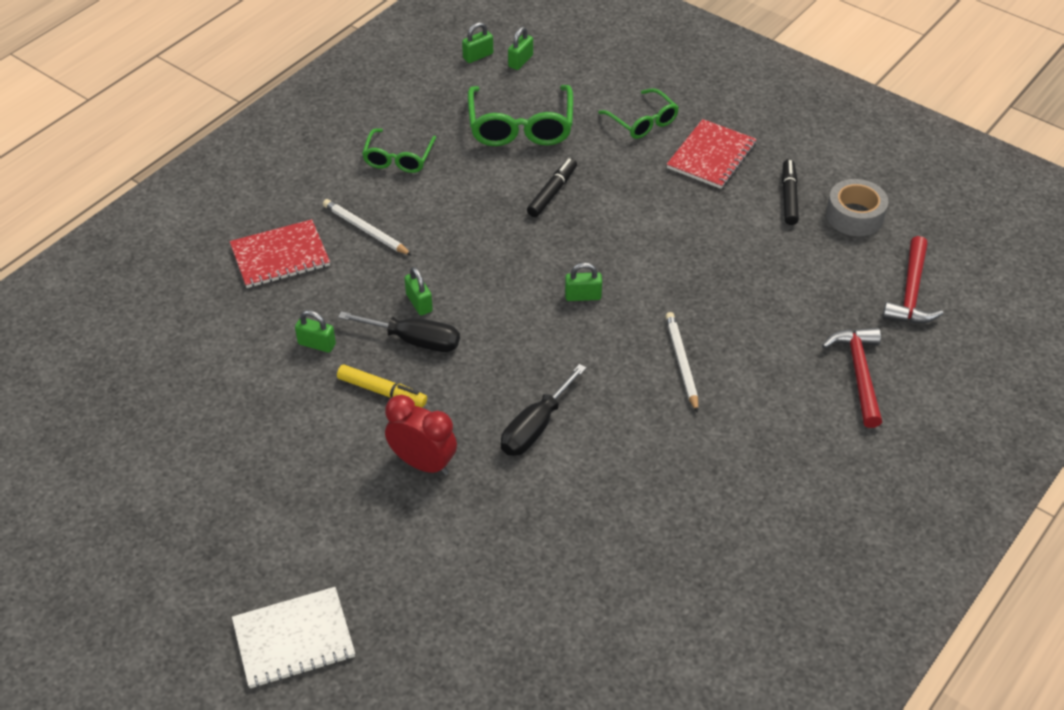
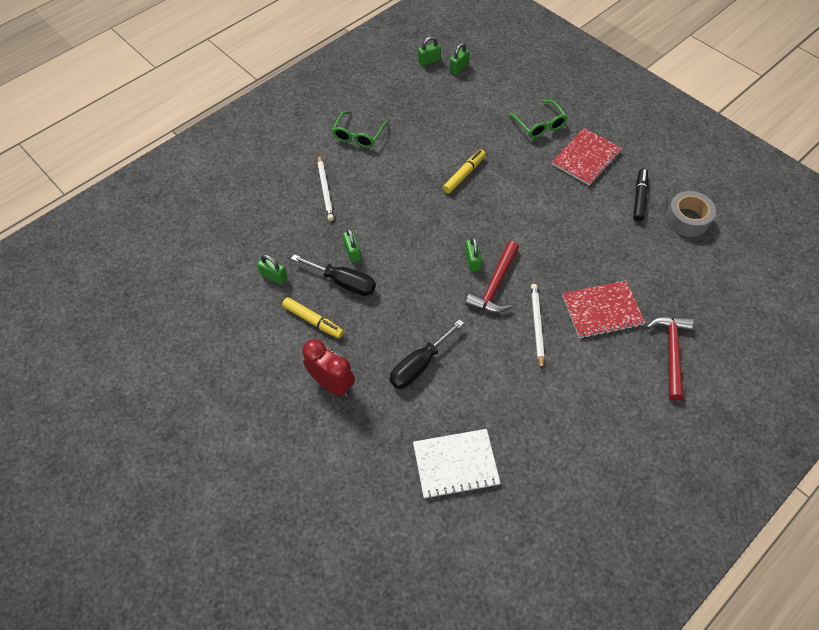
camera: 10 degrees right, 10 degrees up
(280, 256) = (261, 203): red notebook -> red notebook (602, 310)
(294, 639) = (212, 516): white notebook -> white notebook (455, 464)
(366, 230) = (325, 189): white pencil -> white pencil turned 150 degrees counterclockwise
(520, 126) = (450, 119): green glasses -> none
(552, 192) = (464, 174): black marker -> yellow marker
(583, 296) = (472, 261): green padlock -> green padlock turned 75 degrees clockwise
(911, 293) = (721, 289): red hammer -> red hammer (495, 285)

